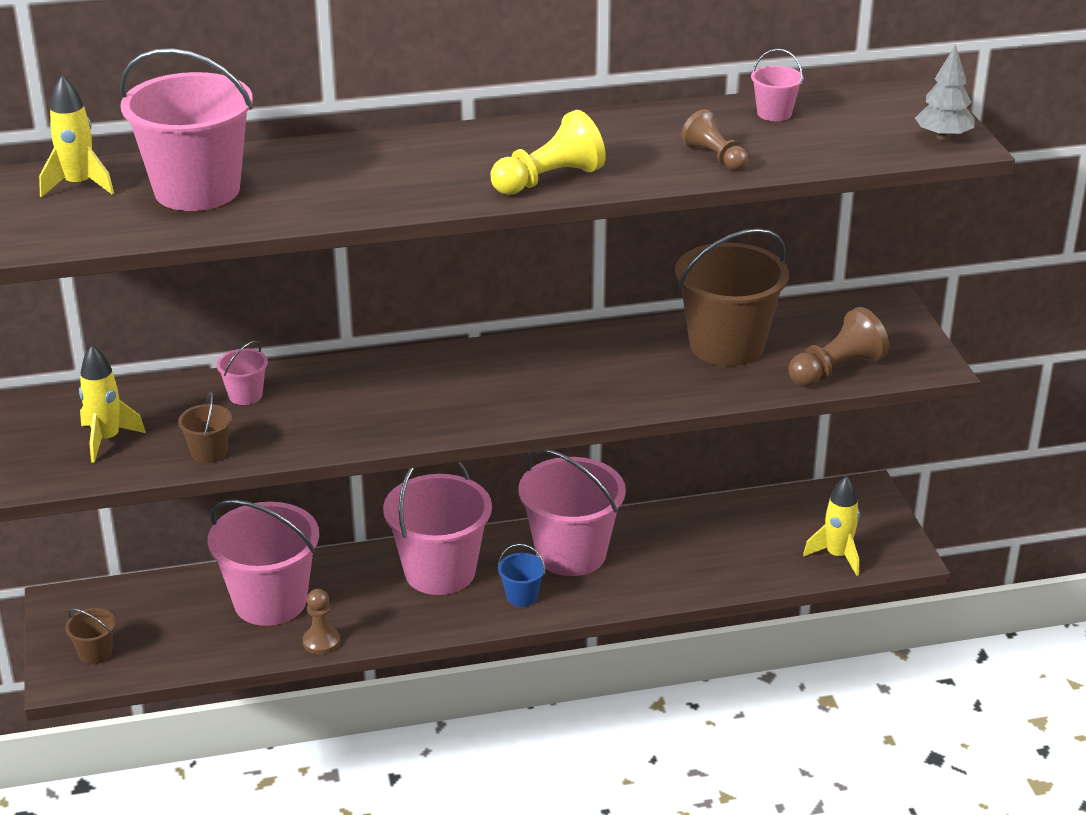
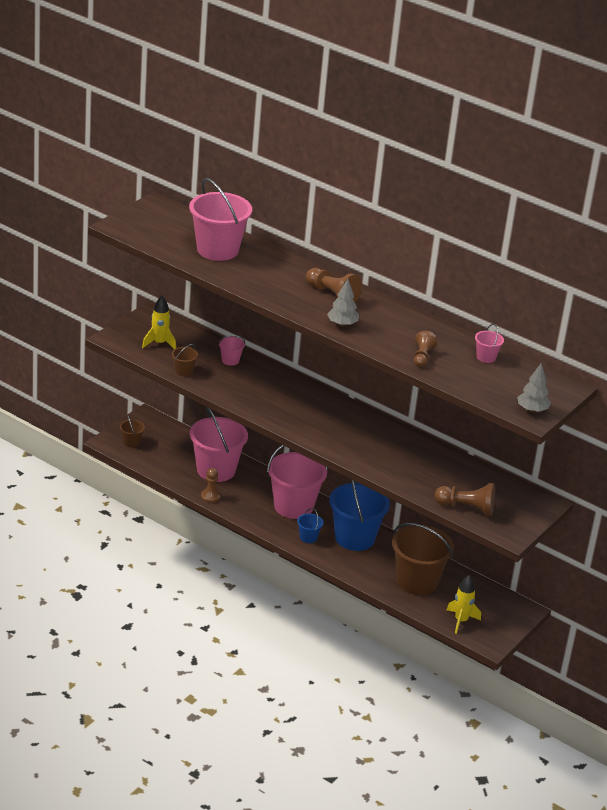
camera: 45 degrees right, 0 degrees up
(79, 185) = (185, 223): yellow rocket -> none
(460, 154) = (332, 295): none -> brown pawn
(549, 180) = (342, 324): yellow pawn -> grey tree
(571, 553) = (354, 538): pink bucket -> blue bucket
(726, 345) = (441, 469): brown bucket -> brown bucket (417, 581)

